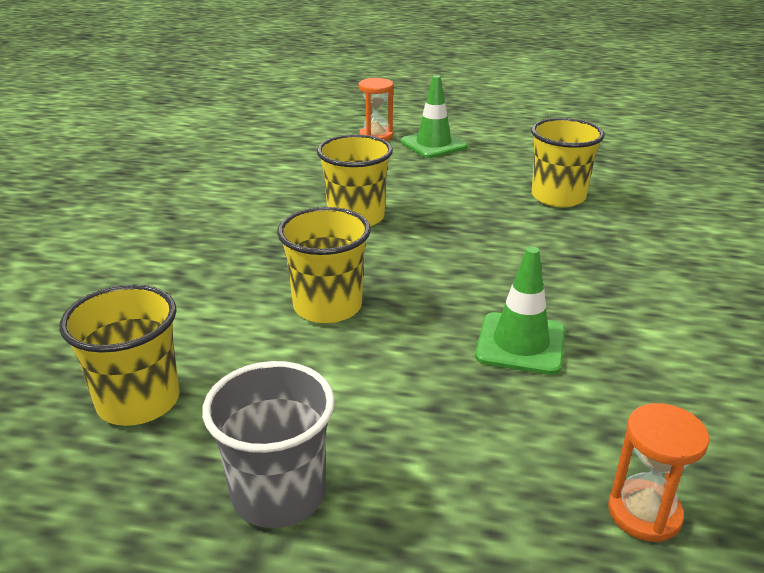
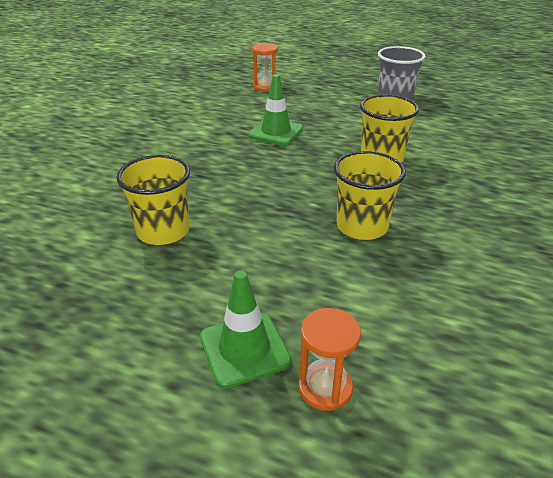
camera: 170 degrees left, 5 degrees up
(138, 401) = (469, 127): yellow cup -> none

